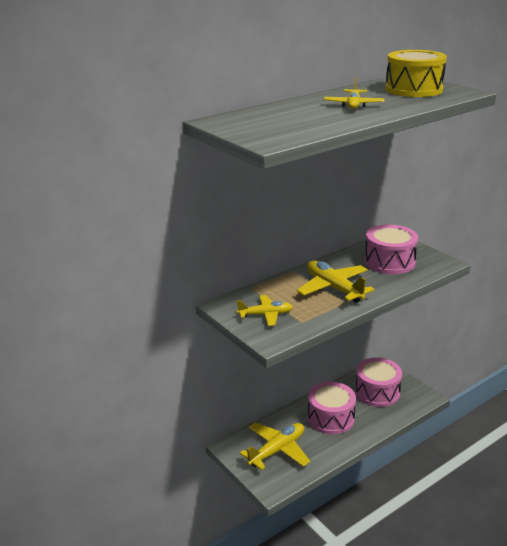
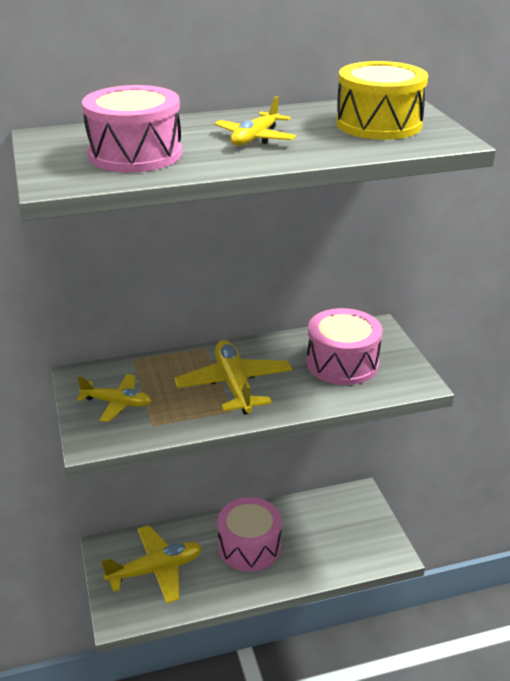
camera: 20 degrees right, 5 degrees up
(377, 392) = (332, 528): pink drum -> pink drum (135, 154)

